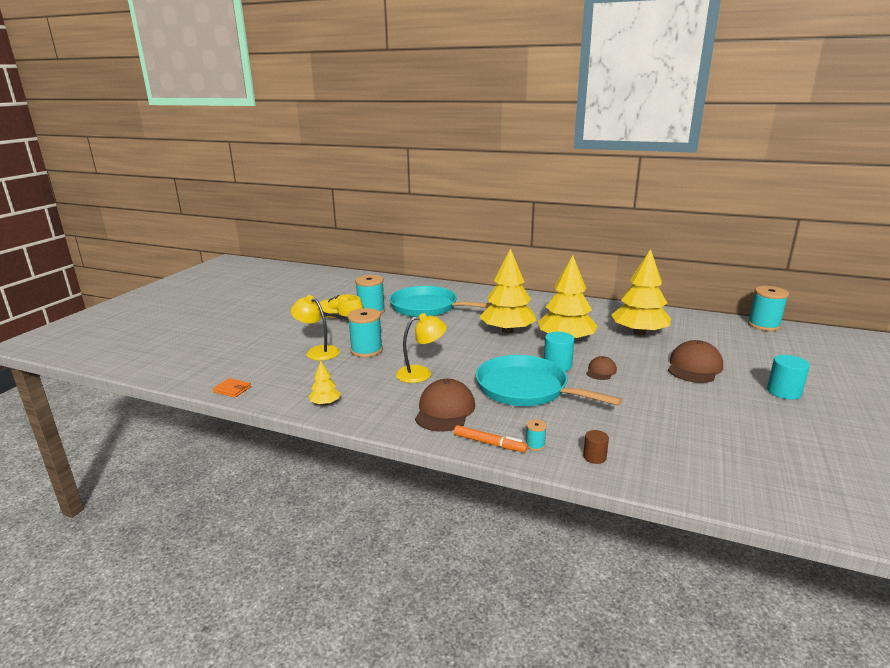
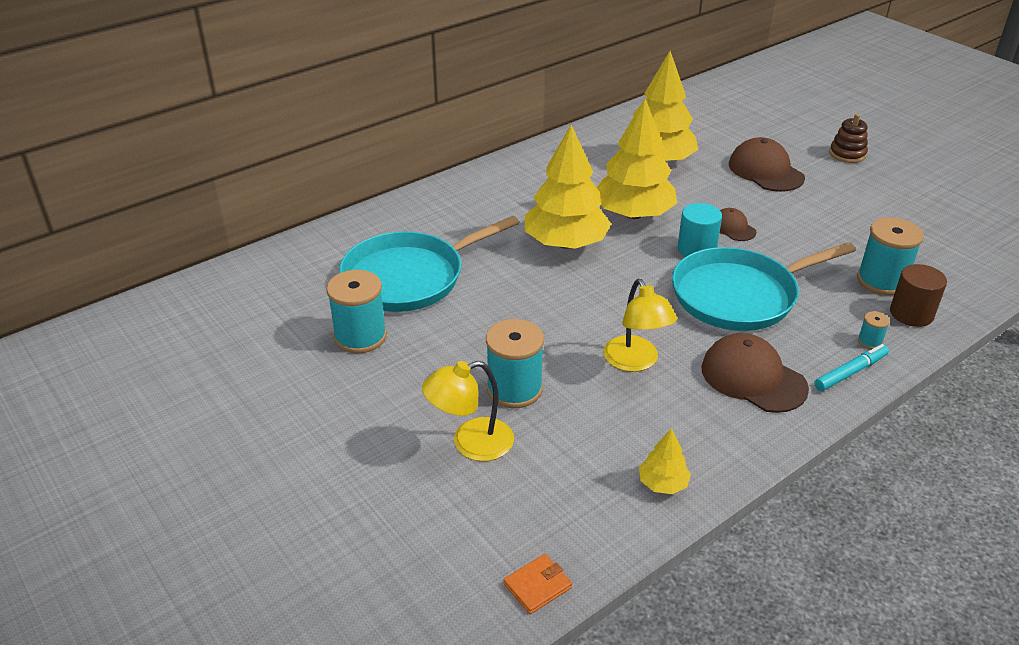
camera: 60 degrees left, 15 degrees up
(340, 319) = (356, 380): yellow shoe -> none
(421, 373) = (635, 362): yellow lamp -> yellow lamp turned 150 degrees clockwise
(489, 443) = (850, 372): orange marker -> turquoise marker
(594, 457) = (911, 314): brown cylinder -> brown cylinder, size x1.63
(763, 325) = (703, 89): turquoise spool -> turquoise spool (881, 281)
(783, 392) = (847, 154): turquoise cylinder -> brown stacking toy

